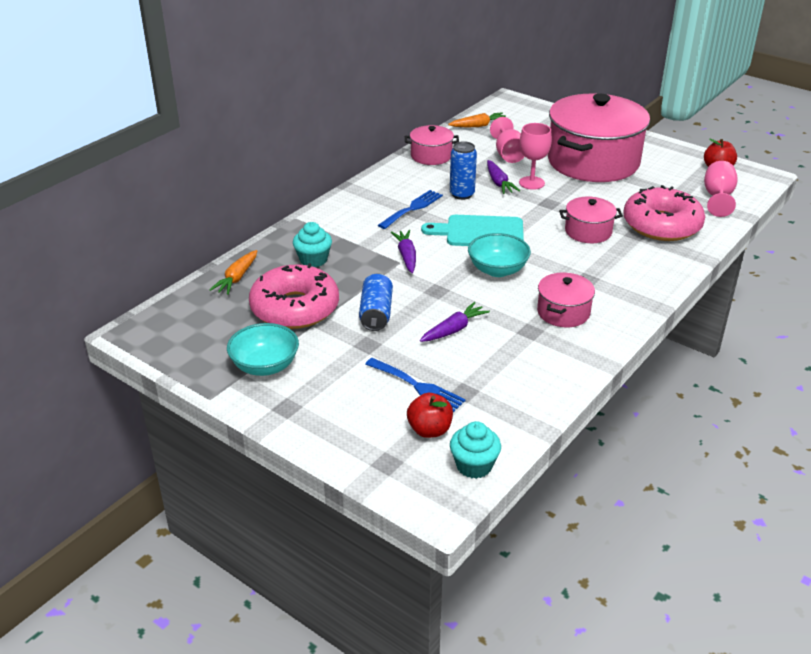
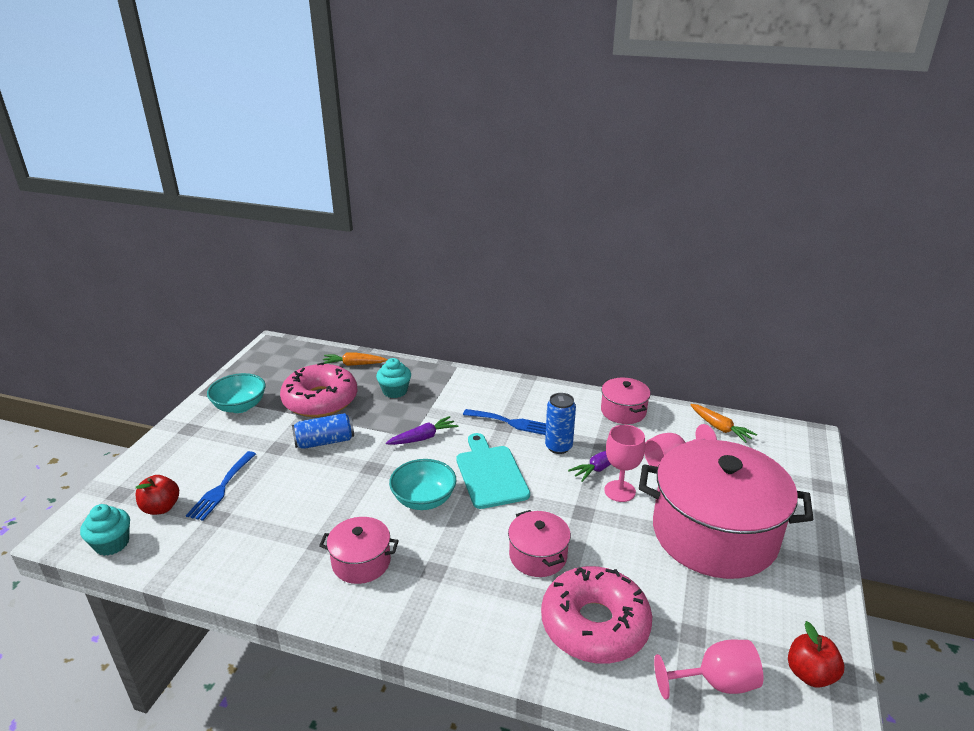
camera: 70 degrees right, 5 degrees down
(454, 329) = (311, 491): purple carrot -> none

